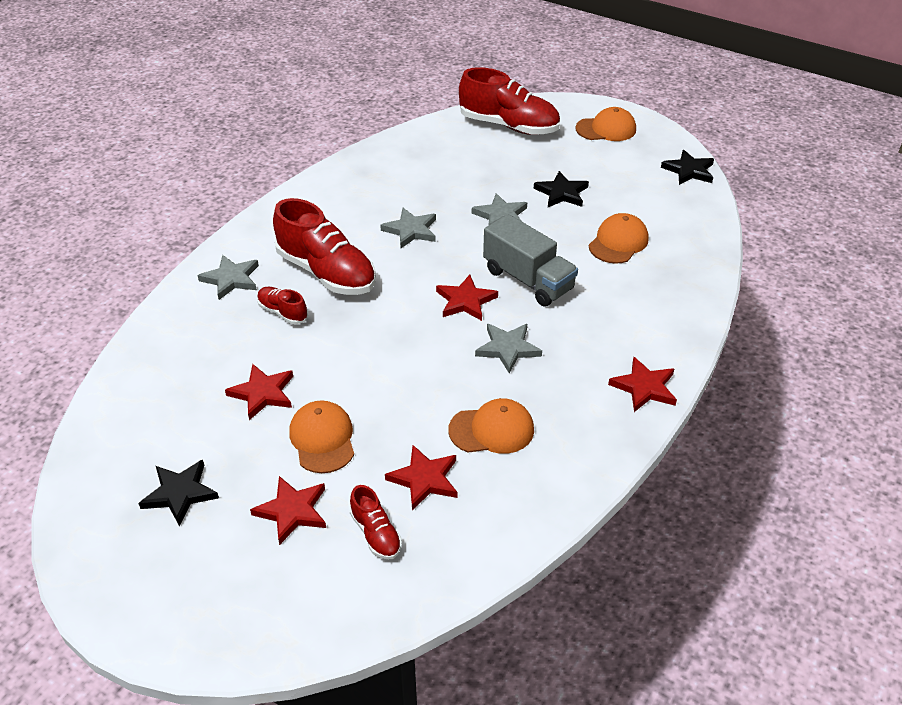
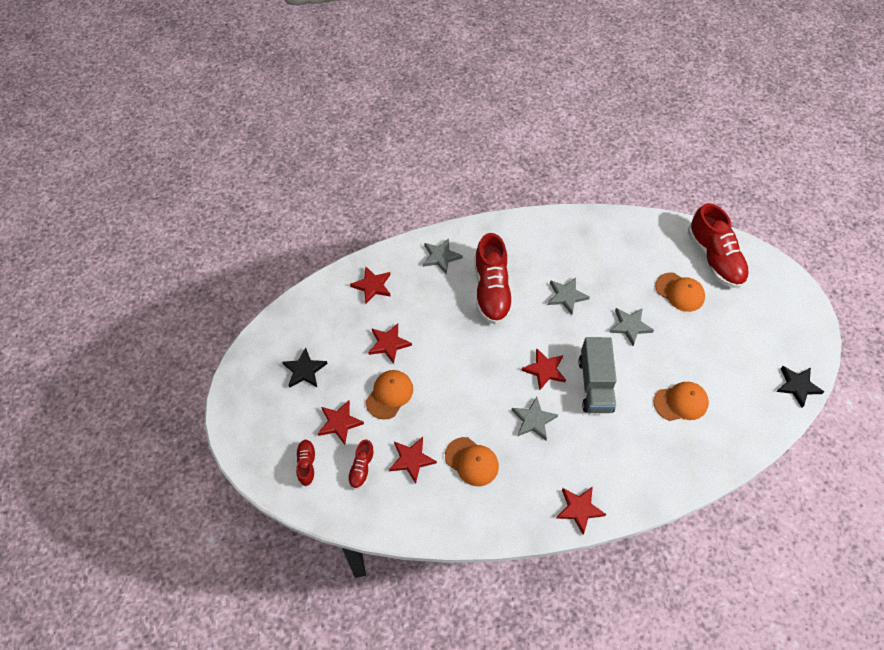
camera: 45 degrees right, 15 degrees up
(175, 354) = (372, 286): none -> red star
(283, 312) = (445, 300): red shoe -> red shoe (307, 464)
(561, 193) = (688, 338): black star -> none
(606, 129) = (779, 309): orange cap -> orange cap (680, 292)

